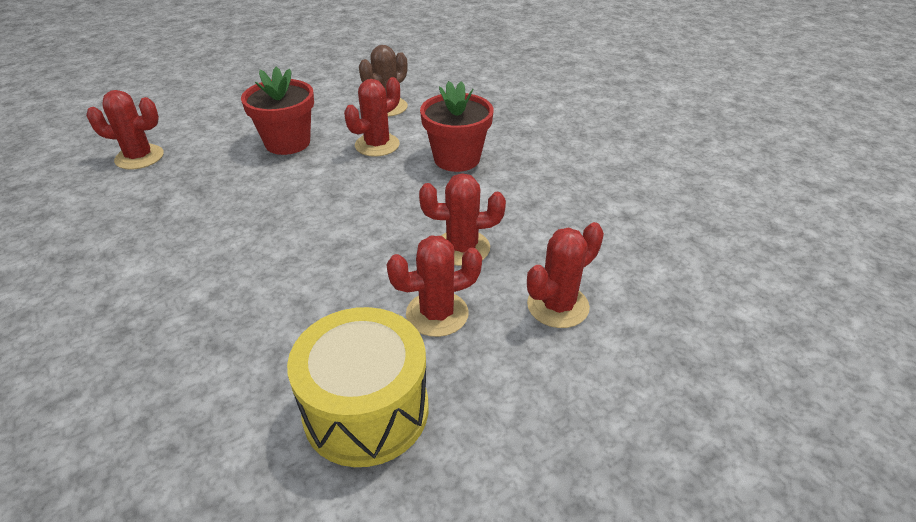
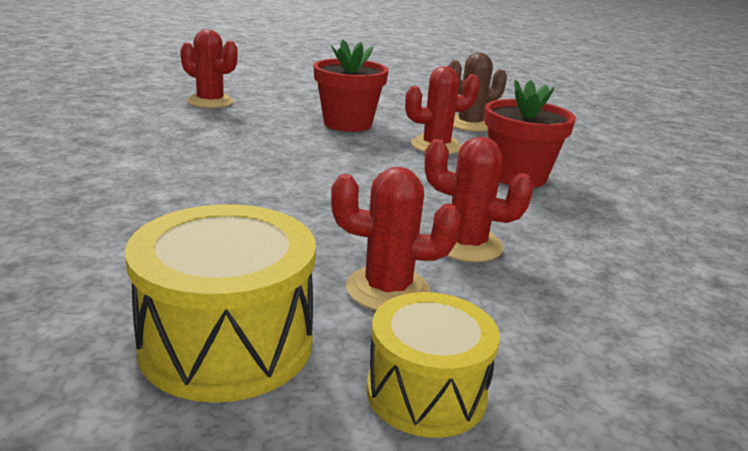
camera: 25 degrees right, 15 degrees down
(511, 386) = (426, 392): none -> yellow drum
(557, 306) = (554, 336): red cactus -> none

